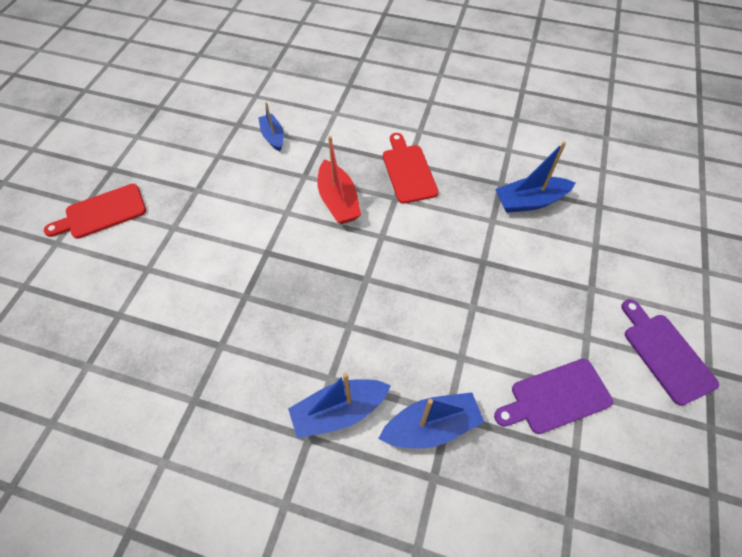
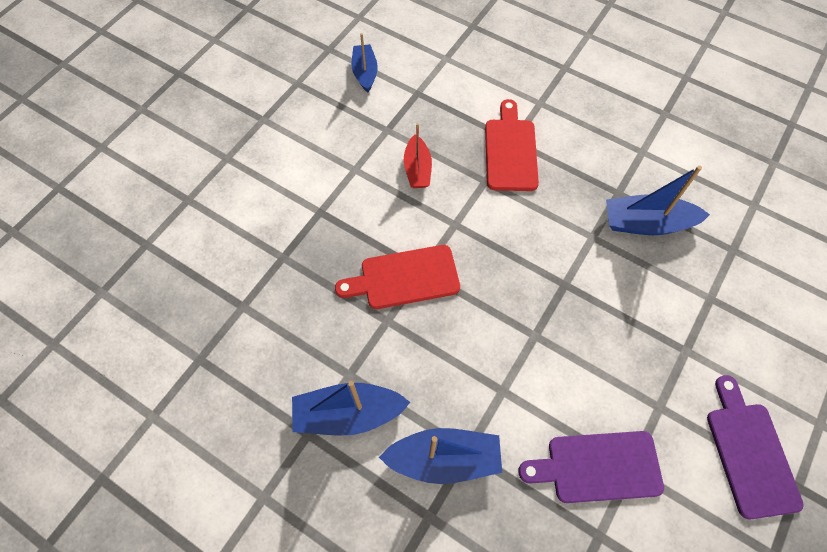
camera: 15 degrees right, 5 degrees up
(102, 213) = (155, 123): red cutting board -> red cutting board (404, 278)
(338, 201) = (417, 169): red boat -> red boat, size x0.66

